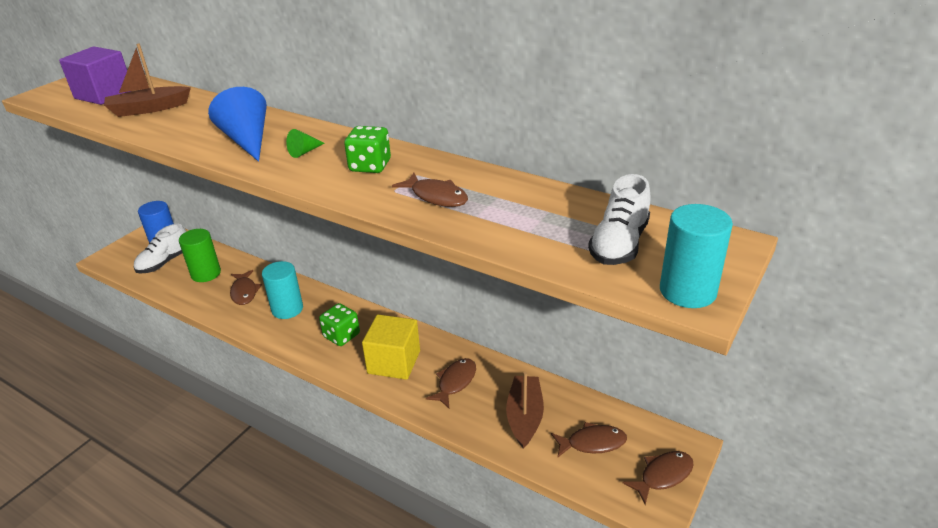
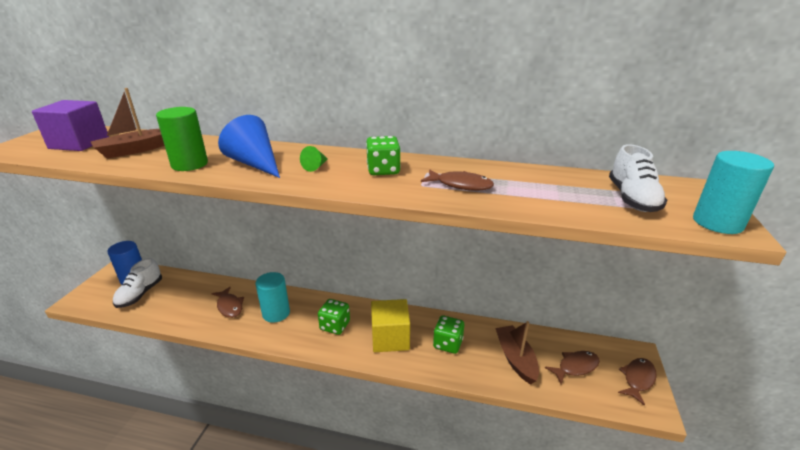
camera: 20 degrees left, 5 degrees down
(206, 274) = (185, 297): green cylinder -> green cylinder (189, 164)
(455, 382) = (448, 344): brown fish -> green dice

